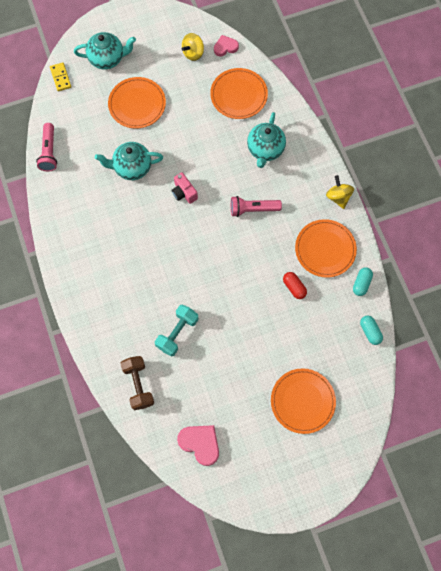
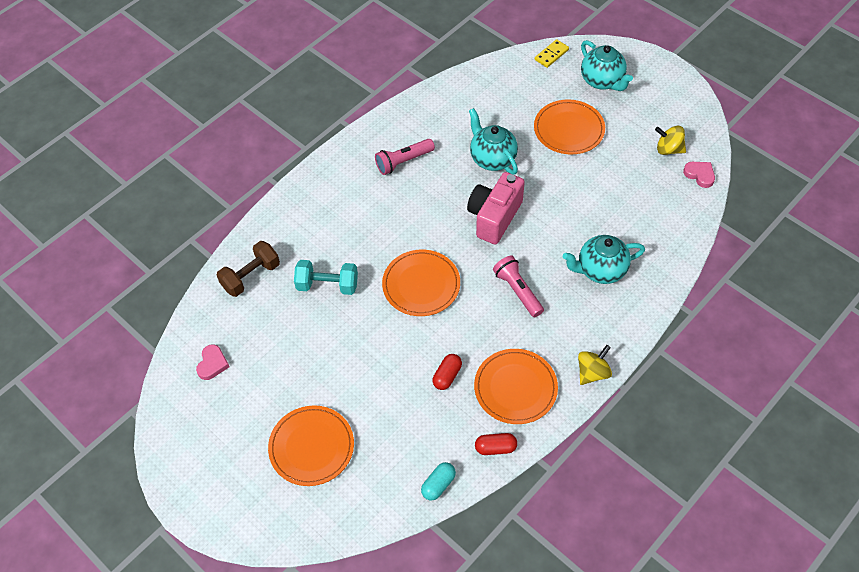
camera: 65 degrees right, 15 degrees down
(49, 152) = (462, 84): pink flashlight -> pink flashlight (403, 161)
(184, 193) = (494, 217): pink camera -> pink camera, size x1.80
(200, 443) = (212, 364): pink heart -> pink heart, size x0.65
(239, 95) = (650, 214): orange plate -> orange plate (421, 285)
(361, 283) = (495, 448): turquoise capsule -> red capsule

